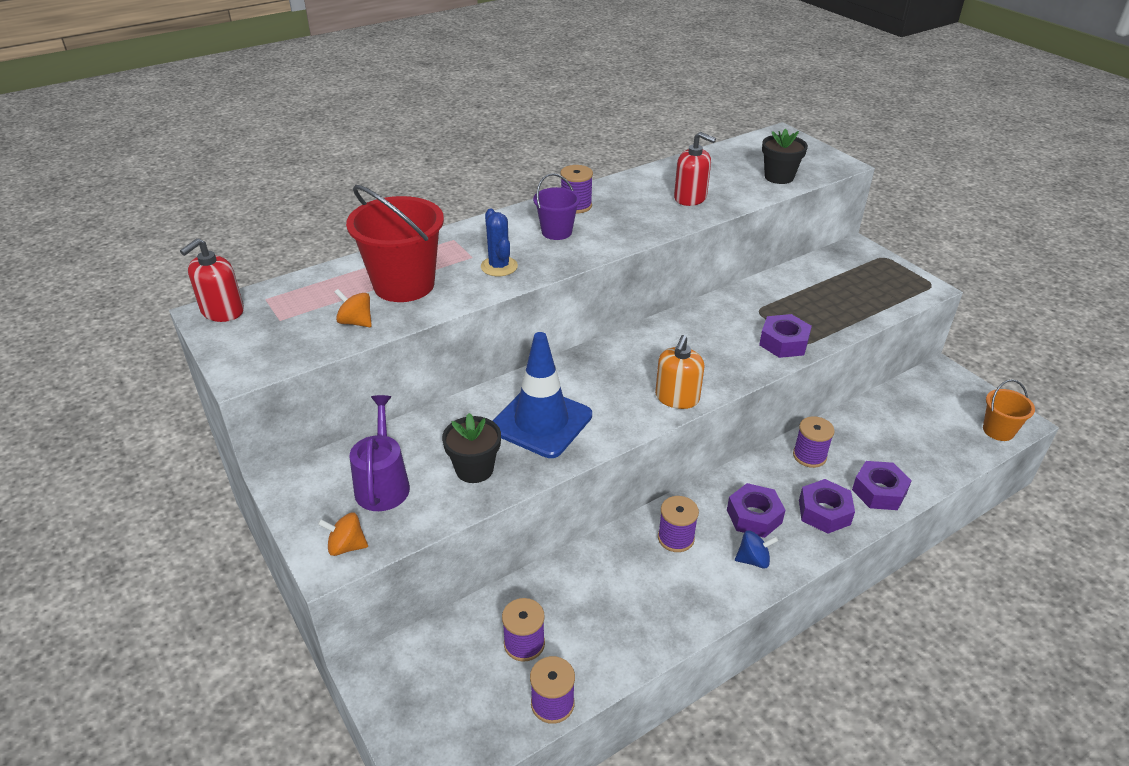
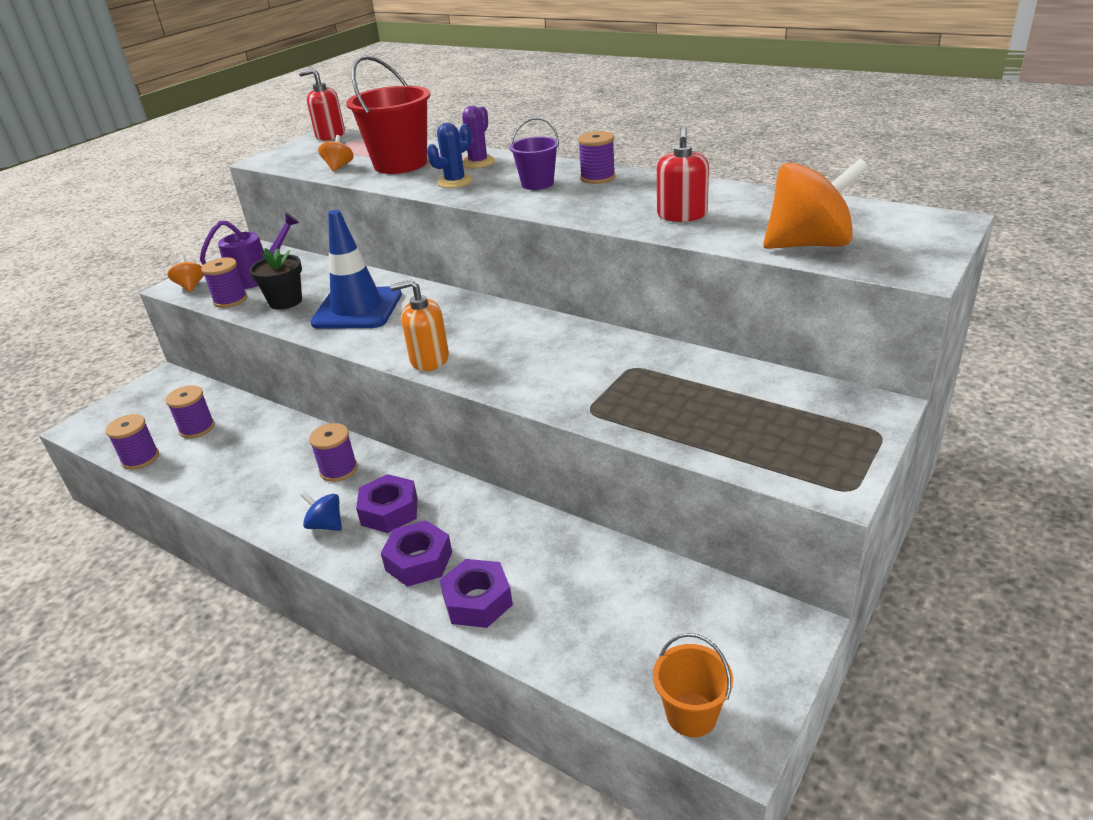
camera: 70 degrees right, 5 degrees down
(461, 245) = (478, 162): none -> purple cactus
(753, 560) = (326, 525): blue spinning top -> blue spinning top turned 150 degrees clockwise
(779, 177) = (809, 244): black flower pot -> orange spinning top
(783, 342) = (578, 397): purple nut -> none
(809, 456) = (510, 530): purple spool -> purple spool (230, 300)

